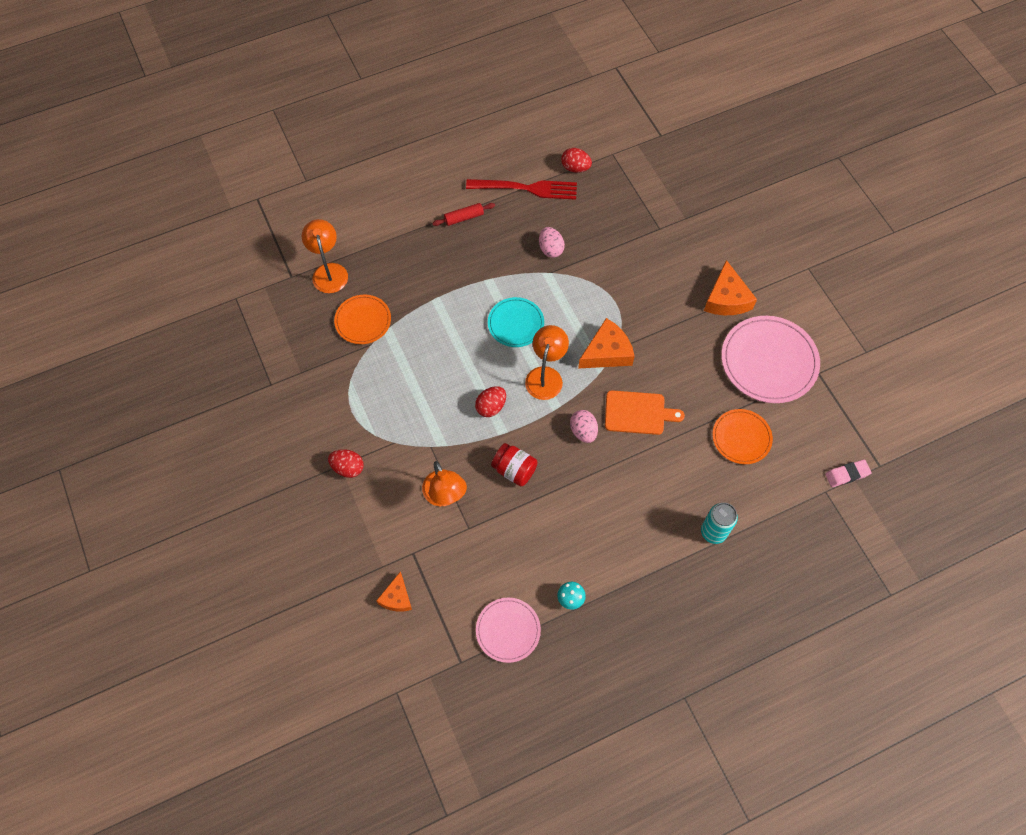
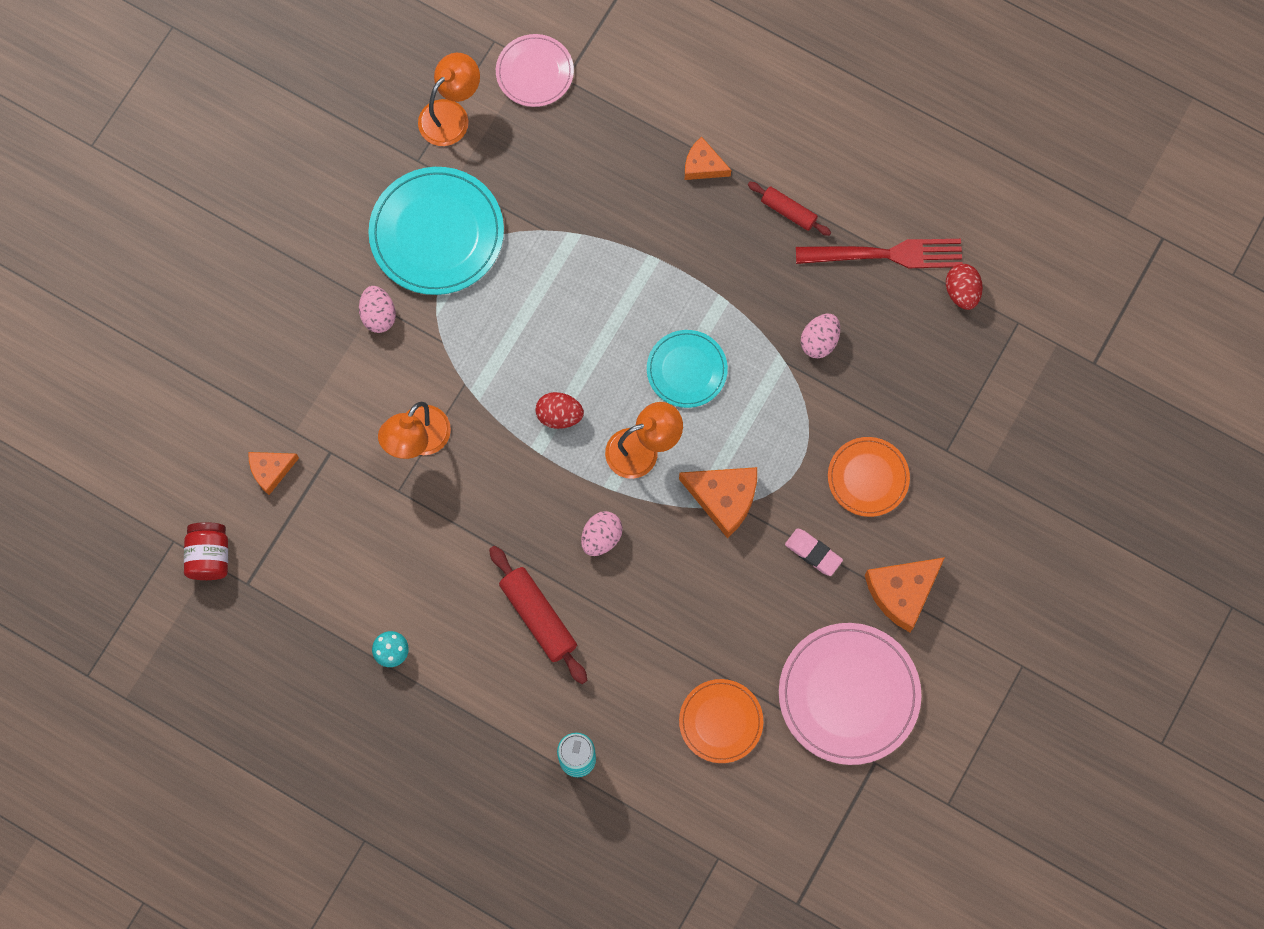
camera: 55 degrees right, 10 degrees up
(324, 402) = (437, 233): none -> turquoise plate
(329, 271) = (602, 114): orange lamp -> orange lamp (451, 114)
(348, 468) = (378, 315): red egg -> pink egg
(363, 321) = (566, 199): orange plate -> orange plate (868, 477)
(402, 241) = (703, 165): none -> orange cheese
(508, 630) = (313, 609): pink plate -> pink plate (534, 72)
(514, 470) = (500, 493): red jar -> red jar (210, 556)
(526, 188) = (886, 254): red fork -> red fork turned 60 degrees counterclockwise
(608, 497) = (538, 617): none -> red rolling pin
(637, 413) = (669, 583): orange cutting board -> none
(847, 474) = (758, 871): pink eraser -> pink eraser (813, 553)

